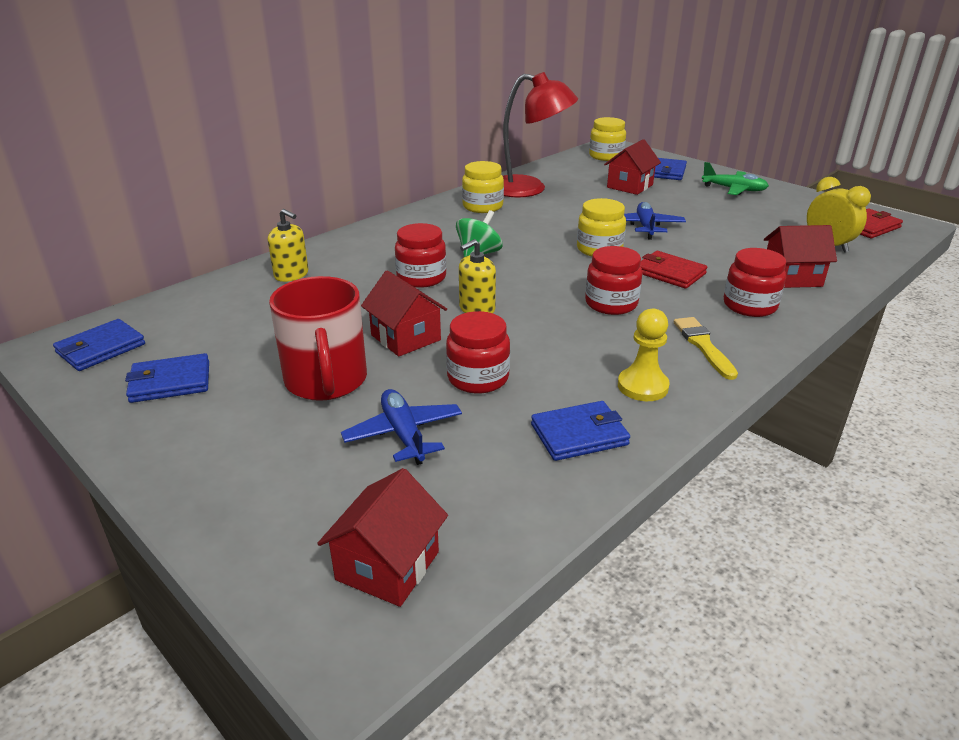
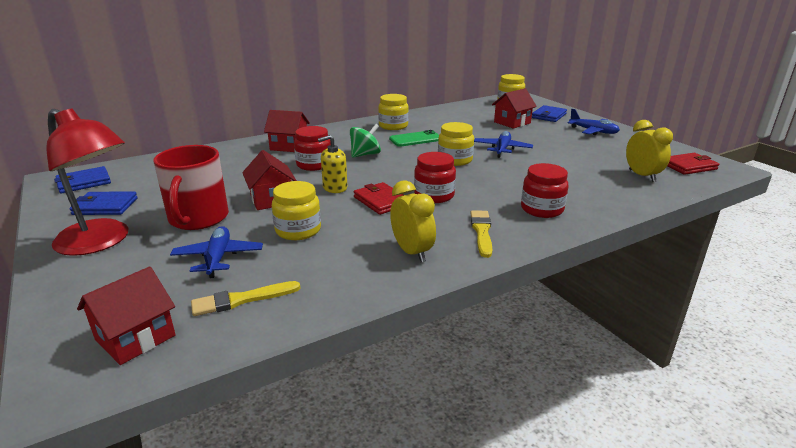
camera: 15 degrees right, 5 degrees down
(291, 274) = (232, 154): yellow soap dispenser -> none
(478, 378) = (298, 230): red jar -> yellow jar
(483, 487) = (241, 300): none -> yellow brush
(527, 223) = (415, 139): none -> green phone
(529, 189) = (436, 118): red lamp -> red lamp (101, 242)
(579, 434) = (338, 277): blue wallet -> none
(642, 386) = (412, 252): yellow pawn -> yellow clock
(669, 273) = (496, 181): red wallet -> red wallet (381, 201)
(734, 189) = (593, 131): green plane -> blue plane
(792, 277) = (593, 194): red house -> red house (289, 146)

